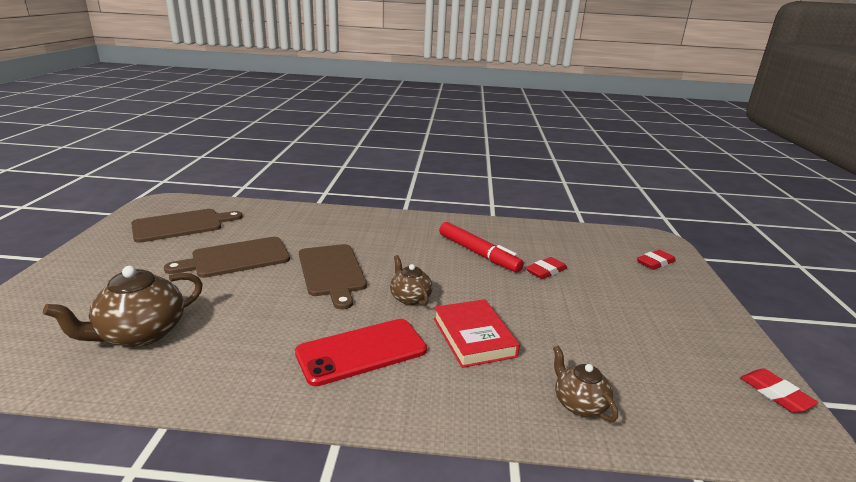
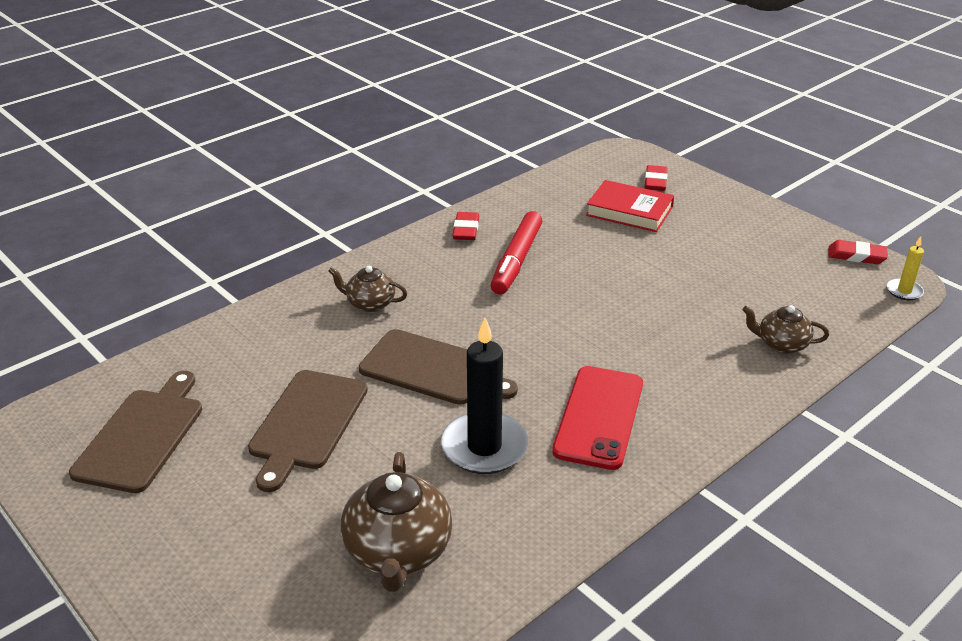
camera: 45 degrees left, 10 degrees up
(276, 320) = (484, 447): none -> black candle
(410, 298) = (545, 345): brown teapot -> brown teapot (370, 304)
(473, 337) = (648, 344): red book -> red book (629, 211)
(478, 253) = (516, 260): red marker -> red marker turned 105 degrees clockwise
(546, 271) = (596, 244): red eraser -> red eraser (466, 229)
(790, 450) = (904, 291): none -> yellow candle

